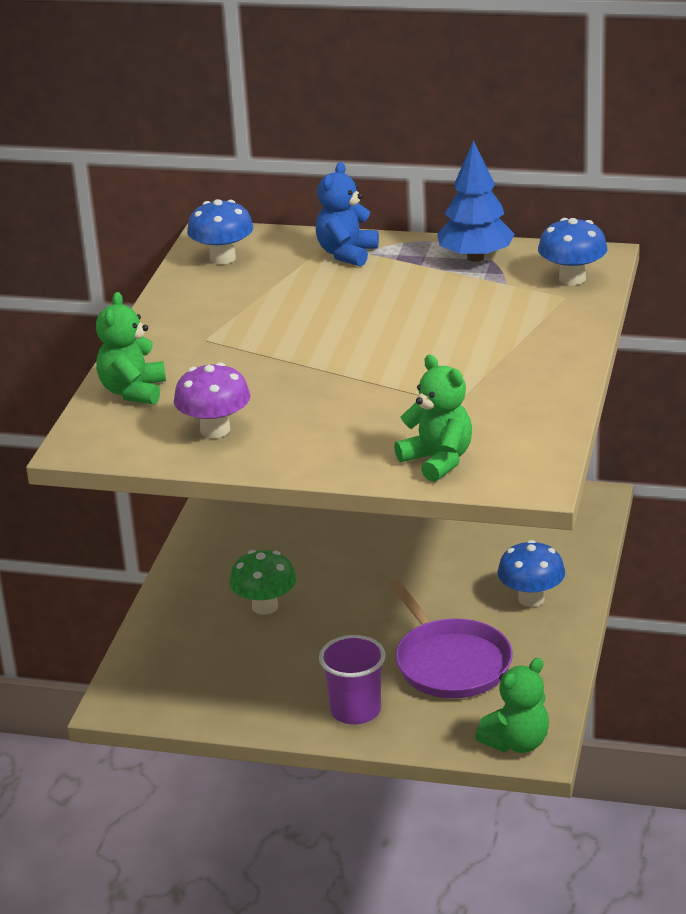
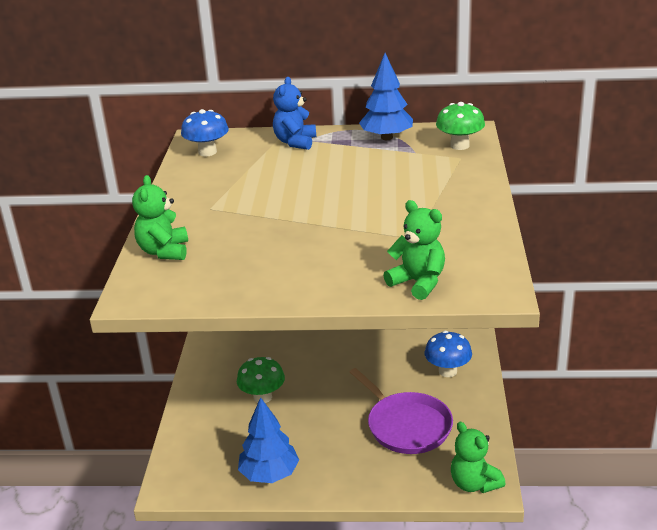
camera: 10 degrees left, 0 degrees up
(215, 430) = (236, 275): purple mushroom -> none
(250, 702) = (269, 474): none -> blue tree
(355, 711) = (349, 471): purple cup -> none
(516, 743) = (474, 484): green teddy bear -> green teddy bear turned 105 degrees clockwise
(572, 279) = (459, 145): blue mushroom -> green mushroom

